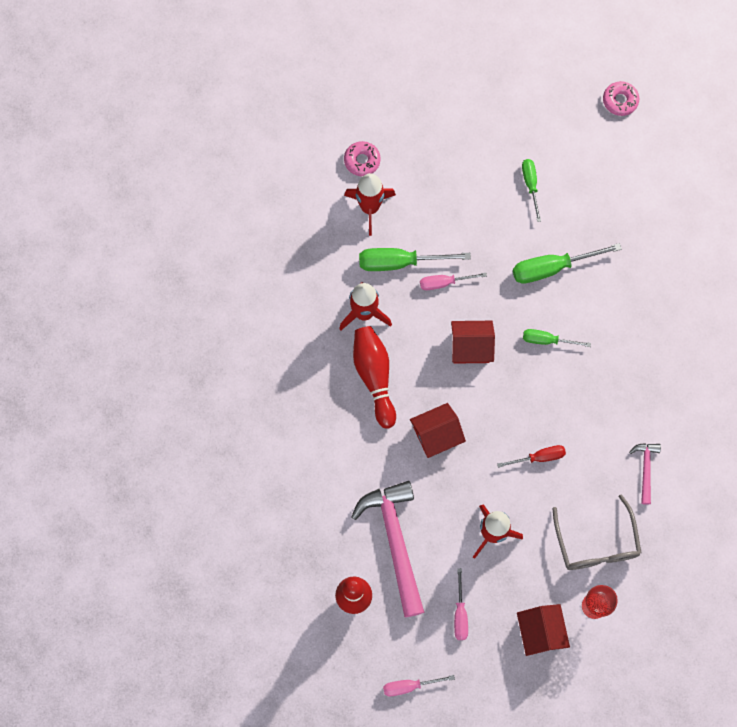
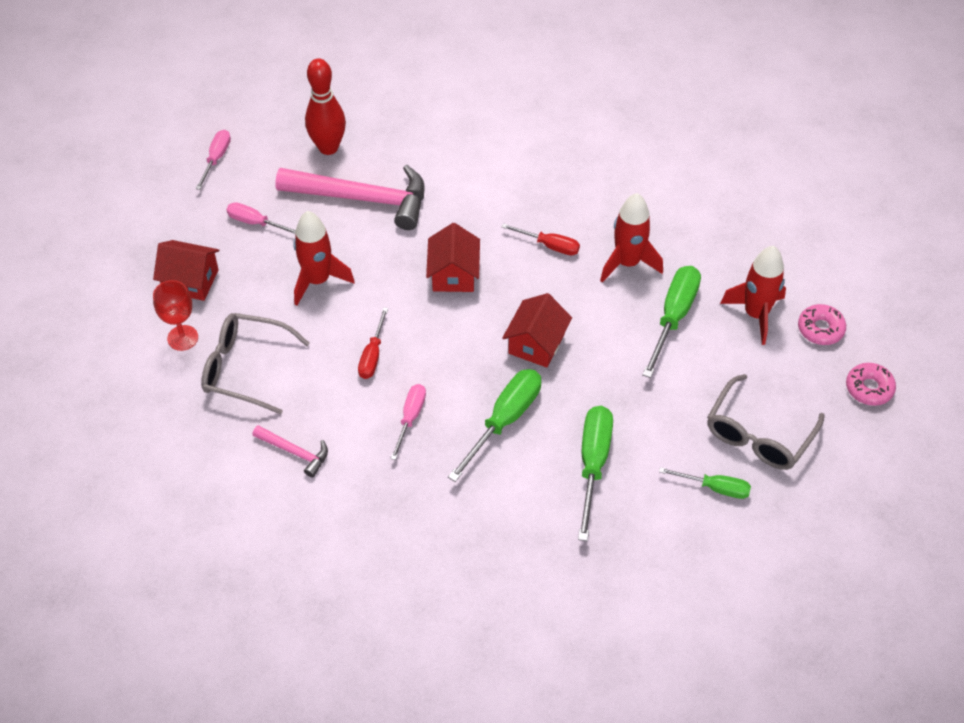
camera: 115 degrees right, 20 degrees down
(374, 376) = (549, 245): red bowling pin -> red screwdriver
(444, 283) = (627, 349): pink screwdriver -> pink screwdriver (410, 418)
(474, 172) = (758, 434): none -> grey glasses
(547, 340) = (504, 420): green screwdriver -> green screwdriver, size x1.66
(620, 101) = (796, 647): pink donut -> pink donut (869, 388)

